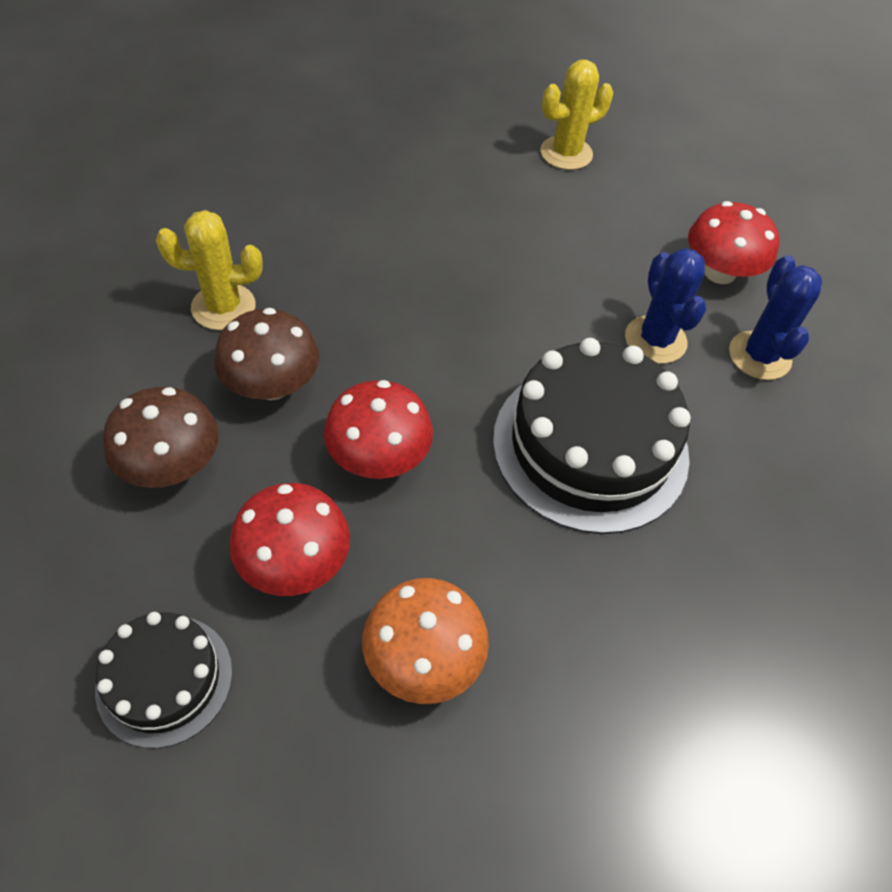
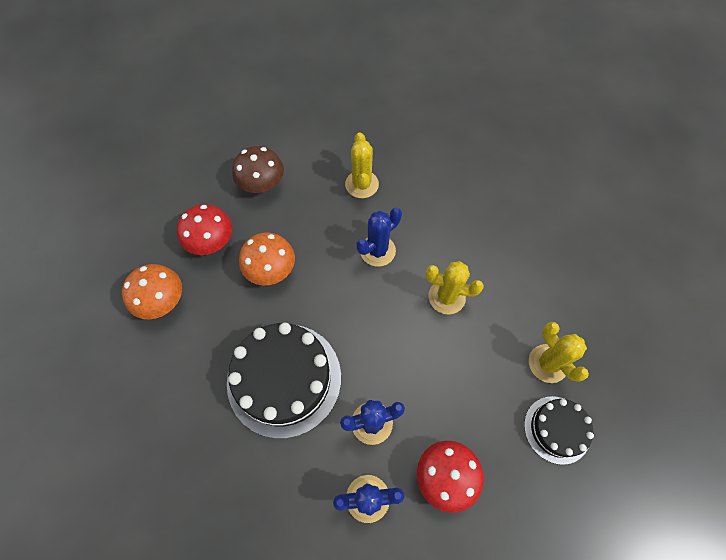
camera: 90 degrees right, 10 degrees up
(164, 680) = (159, 204): black cake -> black cake (557, 429)
(272, 385) = (312, 215): brown mushroom -> none
(366, 301) = (377, 251): none -> blue cactus
(379, 457) = (271, 269): red mushroom -> orange mushroom
(461, 231) = (446, 297): none -> yellow cactus

